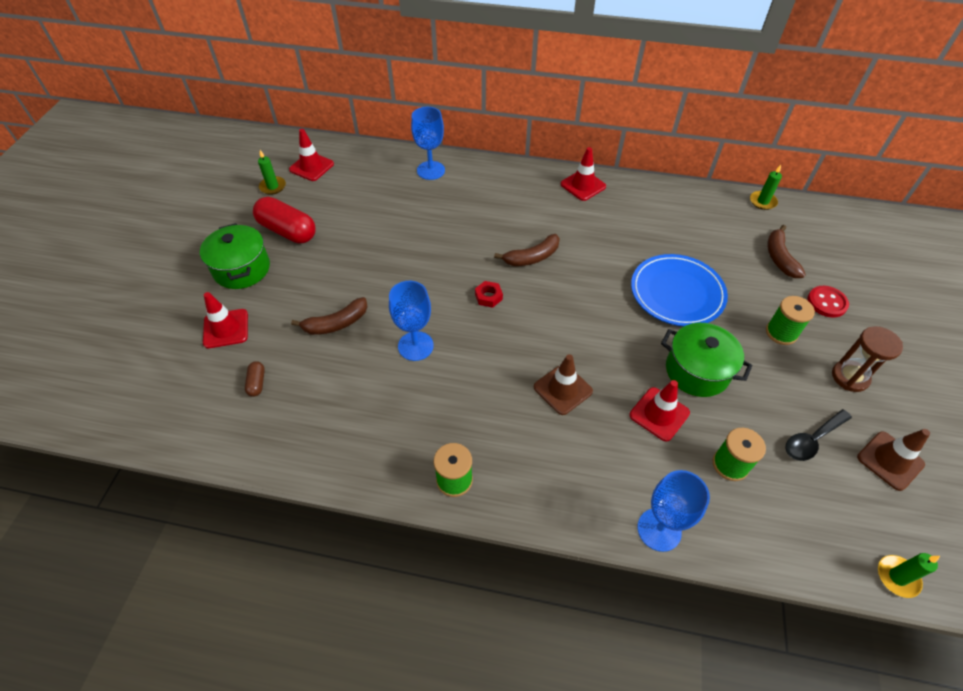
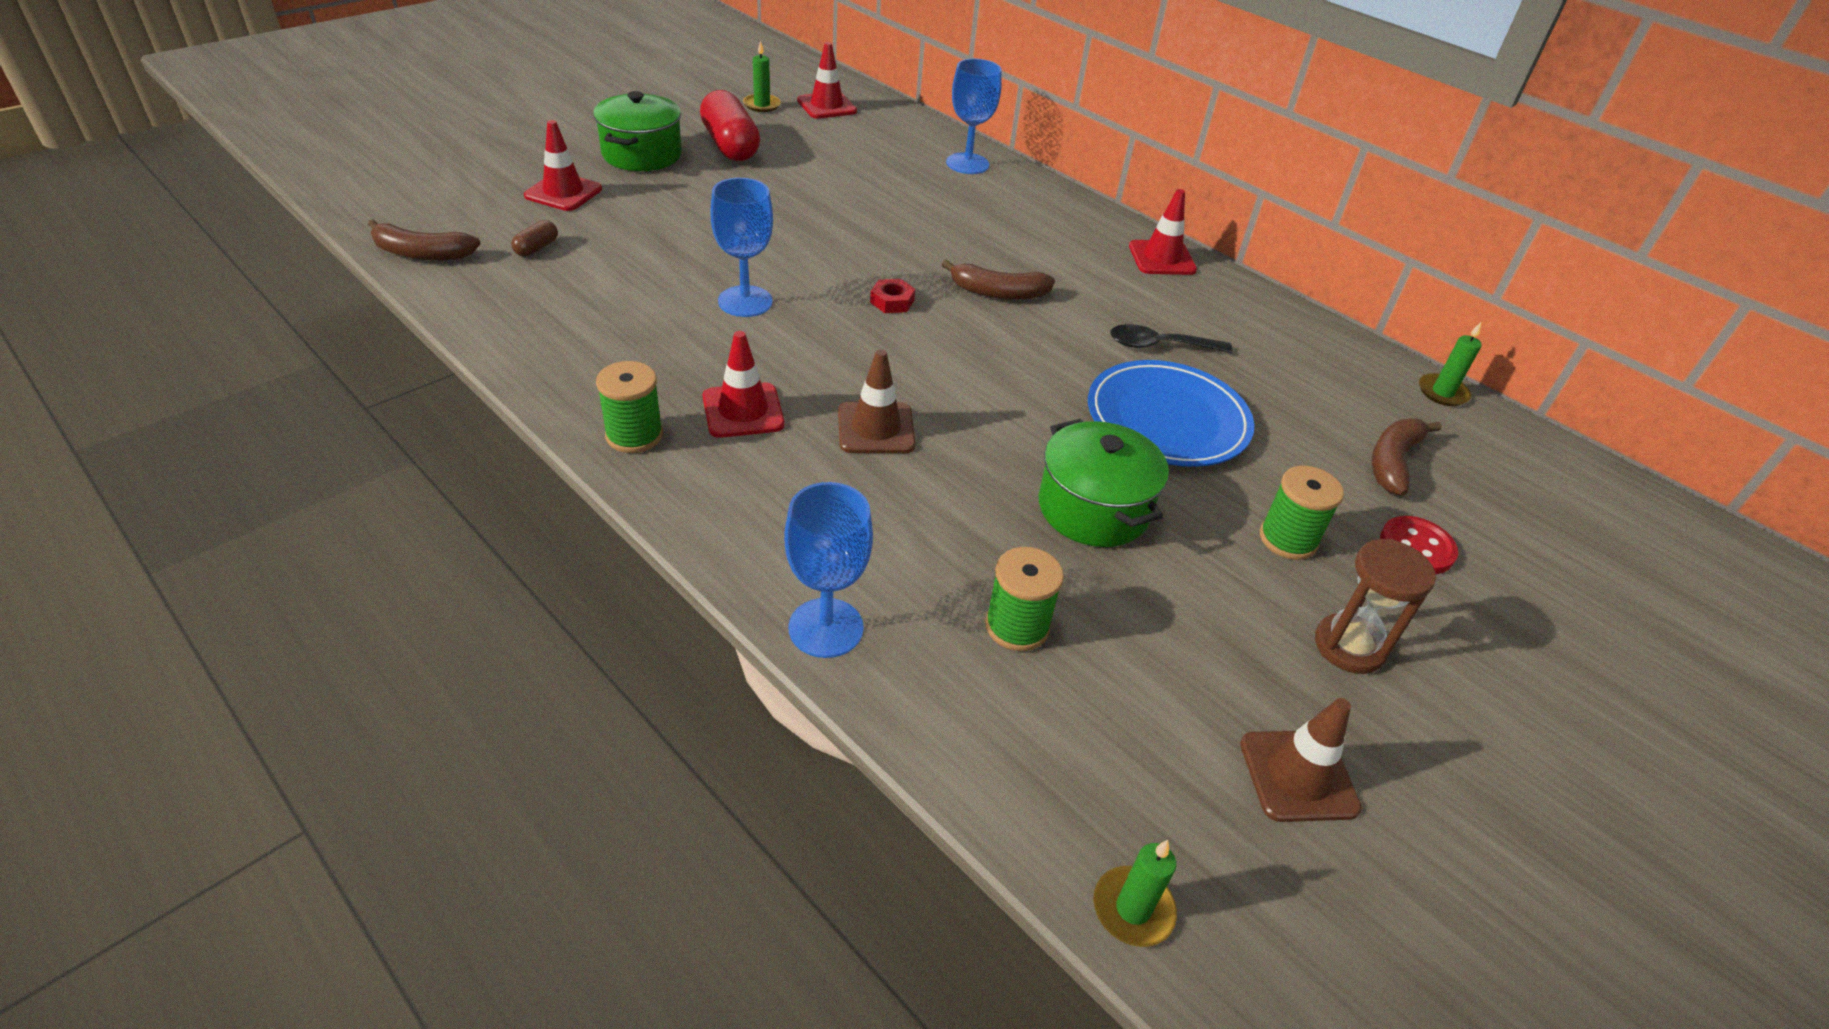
camera: 30 degrees right, 10 degrees down
(336, 323) = (681, 241): brown banana -> brown banana (422, 253)
(659, 414) = (978, 520): red traffic cone -> red traffic cone (743, 411)
(812, 440) = (1187, 676): black spoon -> black spoon (1159, 345)

